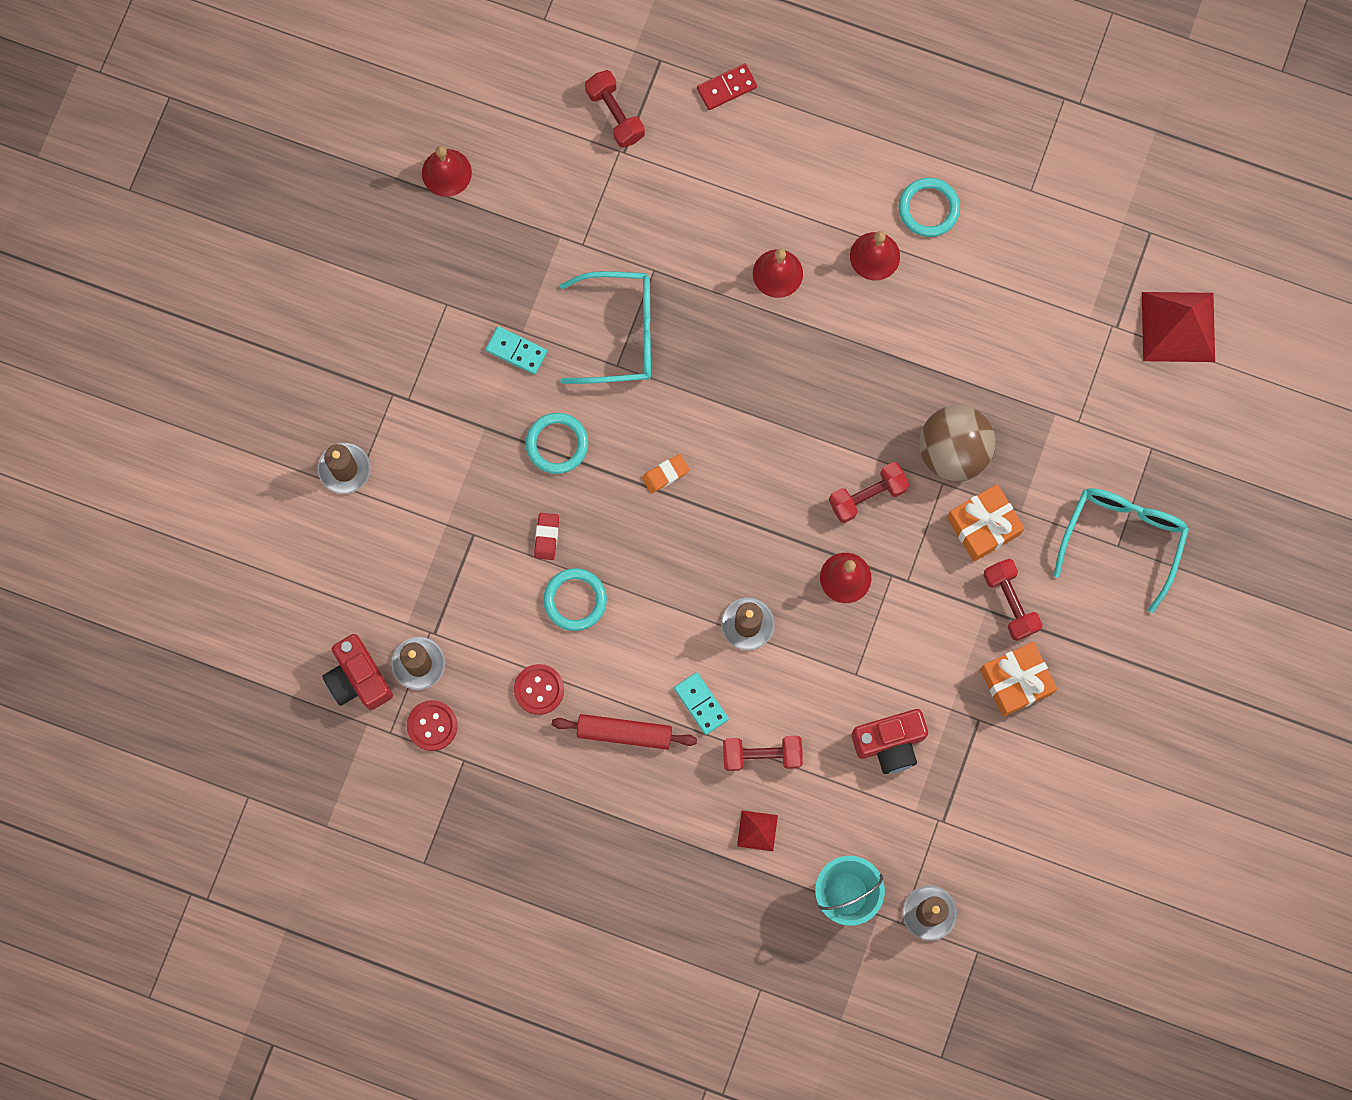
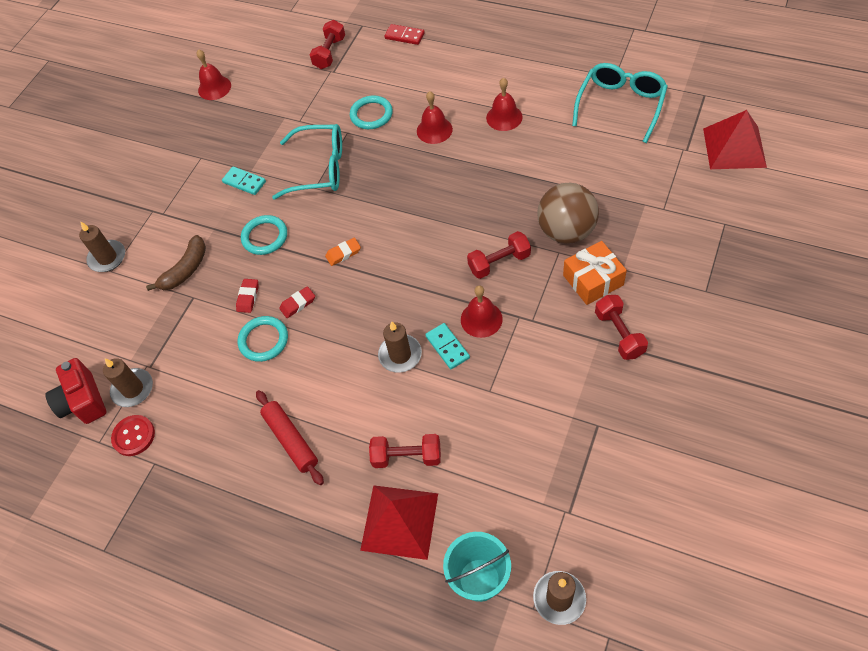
camera: 10 degrees right, 20 degrees down
(456, 492) = (185, 270): none -> brown banana
(539, 689) = (225, 407): red button -> none
(613, 549) = (298, 304): none -> red eraser
(615, 114) = (329, 53): red dumbbell -> red dumbbell turned 45 degrees clockwise
(624, 733) = (291, 440): red rolling pin -> red rolling pin turned 45 degrees clockwise
(701, 704) = (357, 416): turquoise domino -> turquoise domino (447, 347)
(726, 88) = (404, 36): red domino -> red domino turned 45 degrees clockwise
(757, 830) = (399, 521): red pyramid -> red pyramid, size x2.04
(890, 743) = (519, 445): red camera -> none
(928, 208) = (542, 90): turquoise ring -> turquoise ring (371, 115)
(1016, 681) = (628, 394): orange gift -> none
(1122, 539) = (709, 286): turquoise glasses -> turquoise glasses (621, 105)

